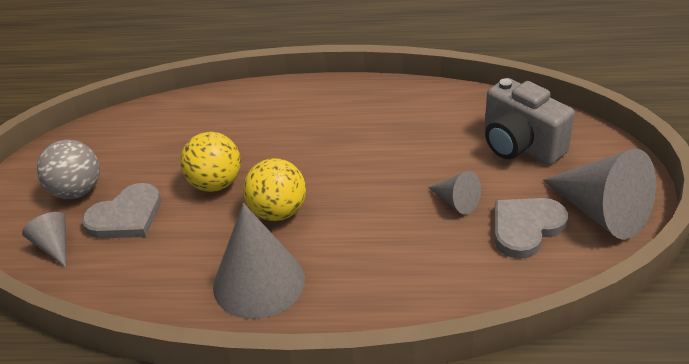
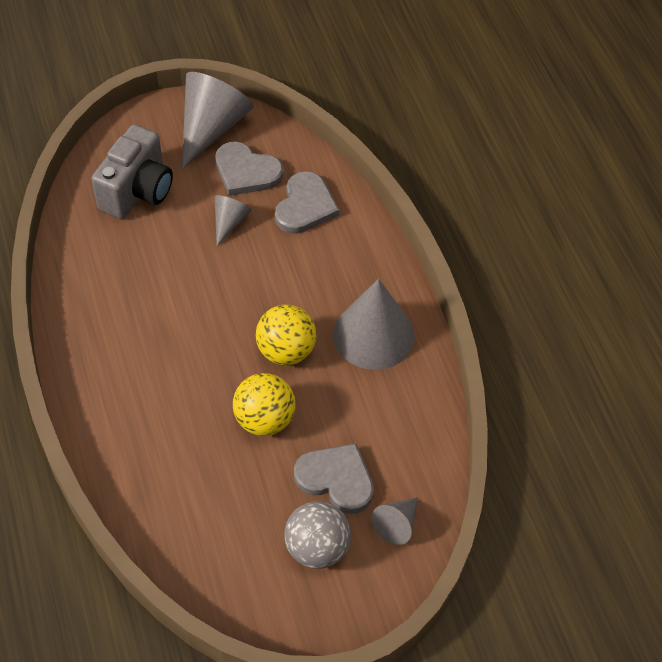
camera: 115 degrees left, 15 degrees up
(458, 266) = (305, 206): none -> grey heart

